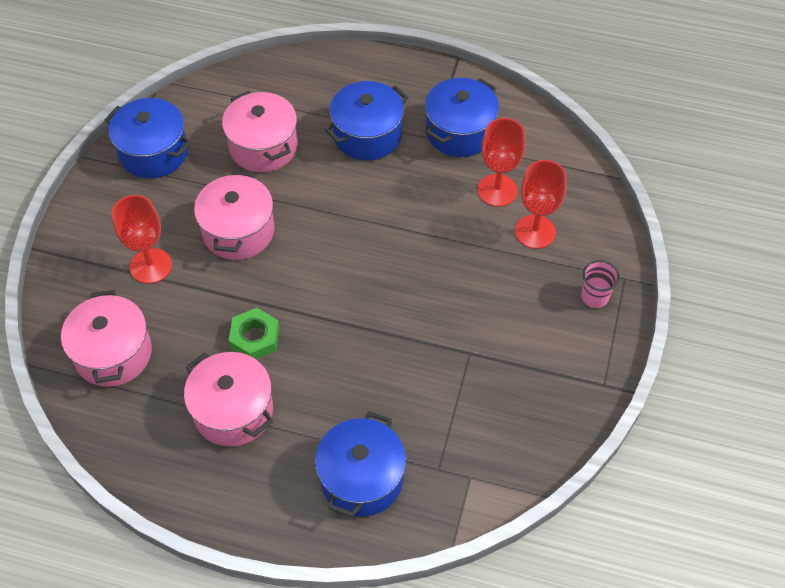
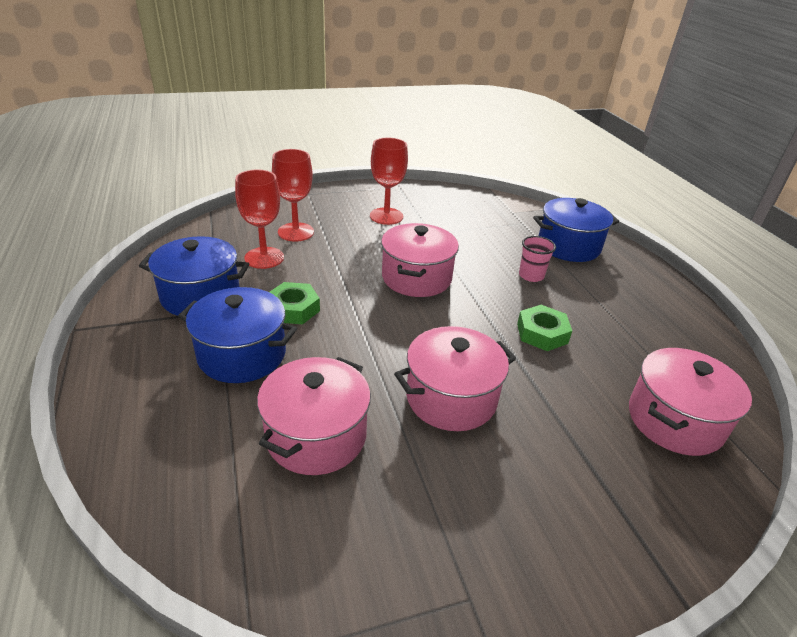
camera: 125 degrees left, 20 degrees down
(151, 266) = (564, 449): red goblet -> red goblet (386, 216)
(153, 152) = (412, 560): blue pot -> none
(233, 411) = (609, 318): pink pot -> pink pot (416, 278)
(403, 183) = (293, 309): none -> green nut
(594, 297) = (335, 200): pink cup -> pink cup (531, 275)

